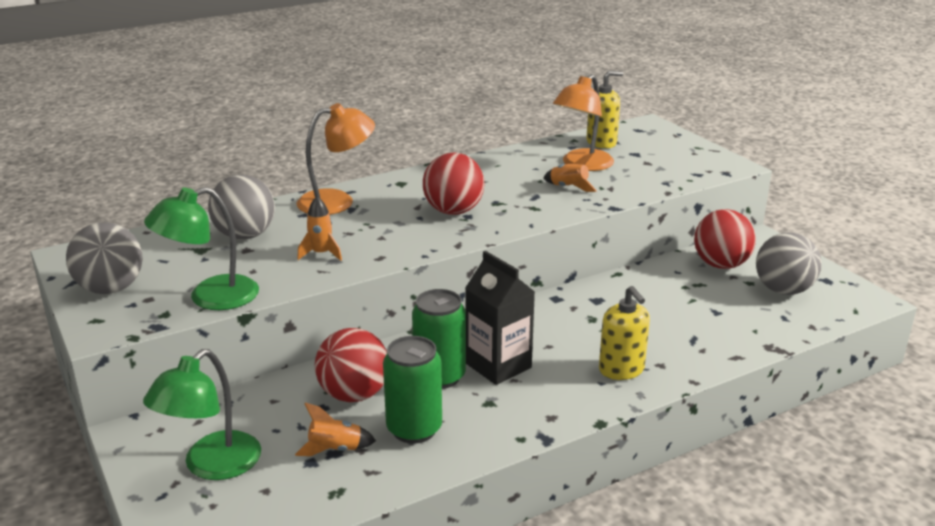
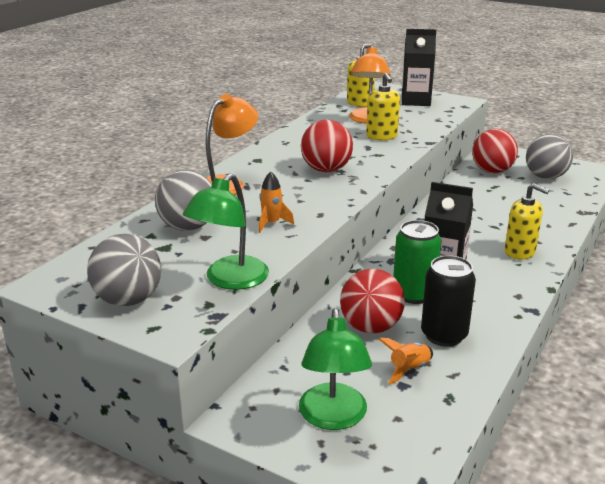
camera: 30 degrees left, 0 degrees up
(414, 429) = (444, 335): green can -> black can
(568, 187) = (381, 136): orange rocket -> yellow soap dispenser
(673, 153) = (415, 101): none -> black carton

